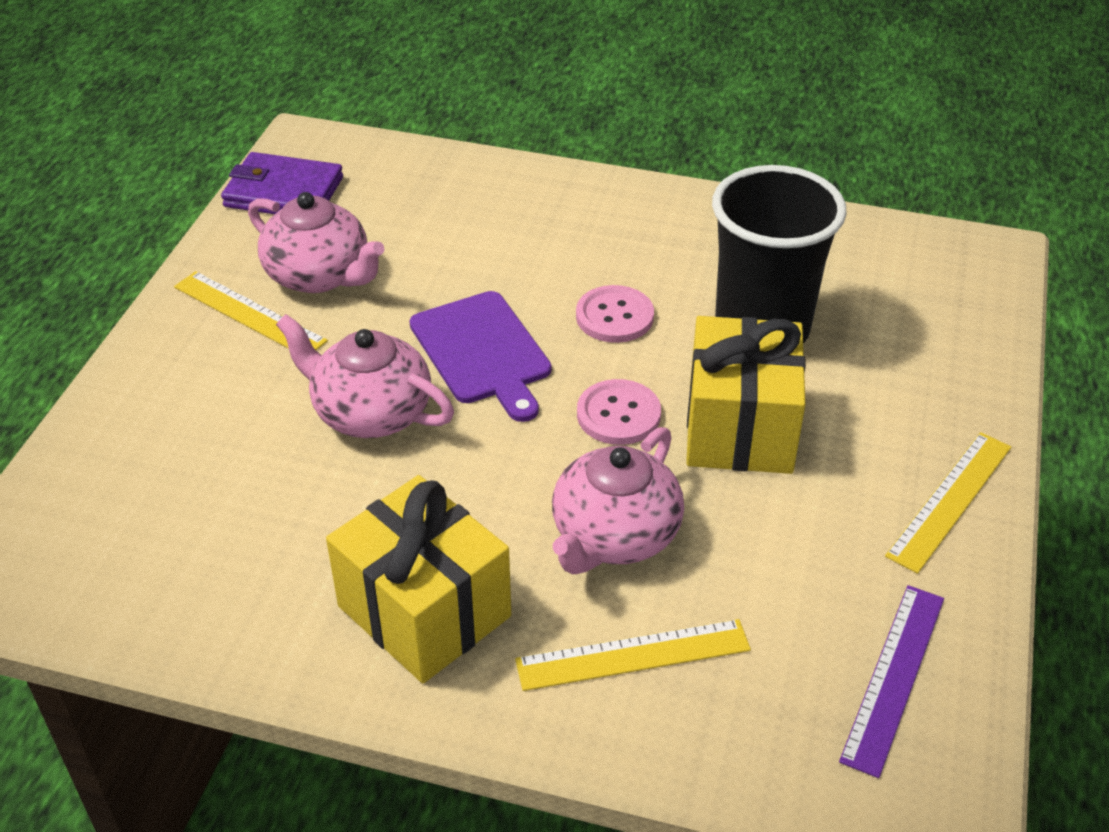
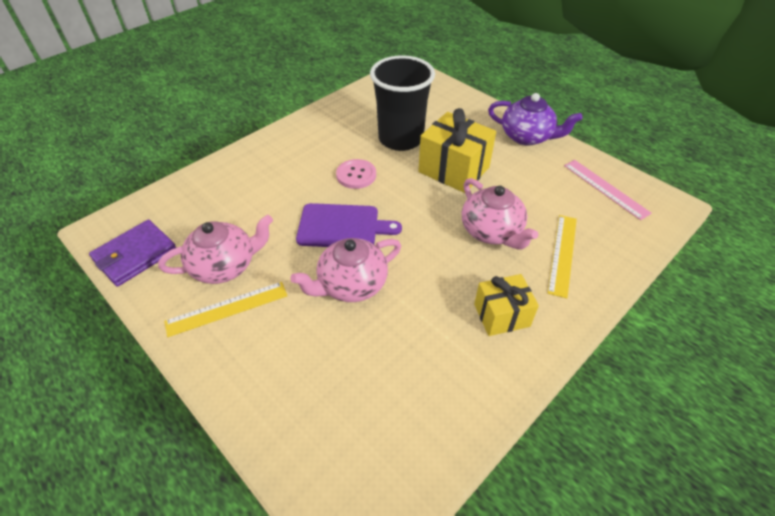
camera: 60 degrees left, 5 degrees up
(424, 611) = (501, 315): yellow gift -> yellow gift, size x0.63
(618, 414) = (419, 200): pink button -> none
(893, 677) = (605, 188): purple ruler -> pink ruler
(950, 500) = (527, 137): yellow ruler -> purple teapot

